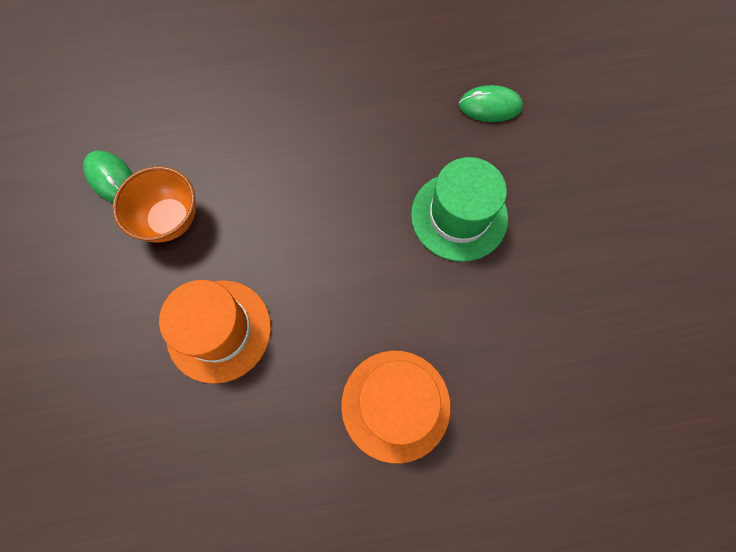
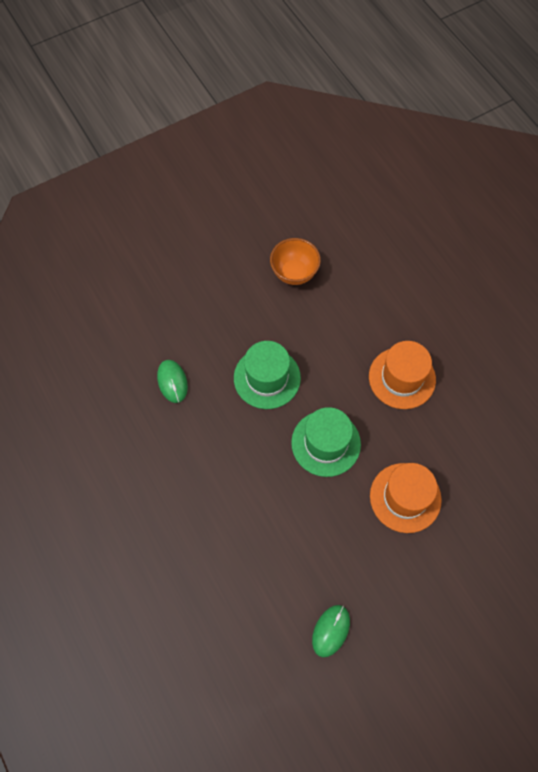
camera: 110 degrees left, 5 degrees down
(170, 220) = (345, 568): orange bowl -> orange bowl (294, 273)
(337, 257) = (326, 443): none -> green hat

